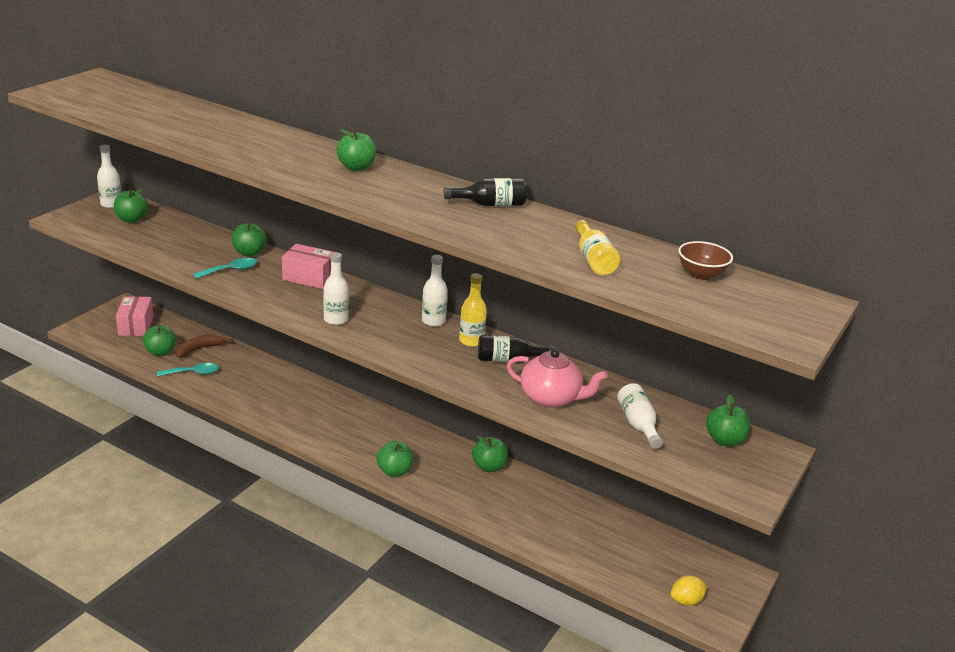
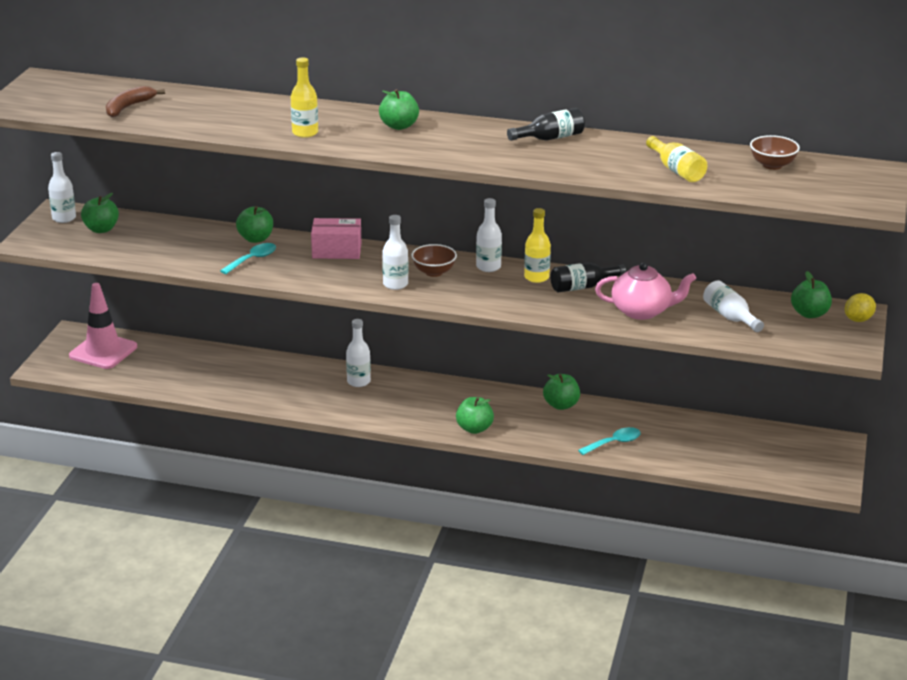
camera: 15 degrees left, 0 degrees up
(136, 326) = (103, 351): pink box -> pink traffic cone
(160, 352) = (153, 372): green apple -> none
(193, 373) = (204, 384): turquoise spoon -> turquoise spoon (614, 443)
(199, 349) = (192, 360): brown banana -> brown banana (128, 107)
(265, 158) = (305, 133): none -> yellow bottle
(323, 401) = (358, 381): none -> white bottle
(379, 315) = (434, 272): none -> brown bowl
(686, 601) = (799, 473): yellow lemon -> yellow lemon (858, 319)

